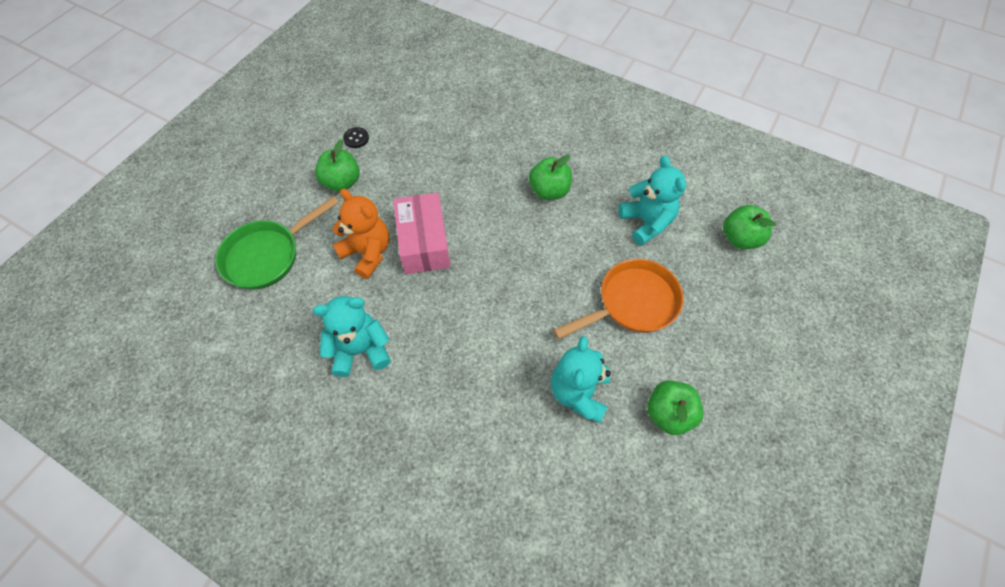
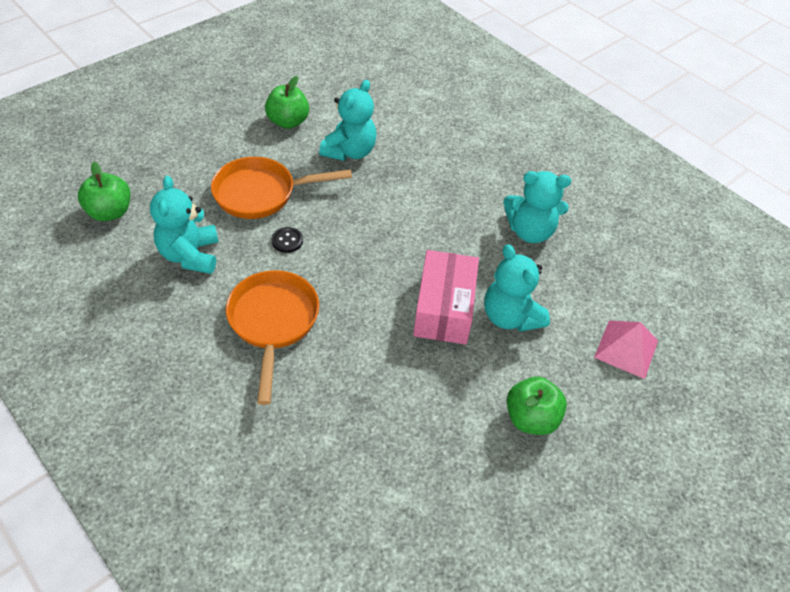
camera: 165 degrees left, 10 degrees down
(268, 255) = (626, 349): green pan -> pink pyramid
(356, 138) = (502, 487): black button -> black button (287, 241)
(367, 253) = (510, 317): orange teddy bear -> turquoise teddy bear
(549, 191) = (273, 323): green apple -> orange pan

